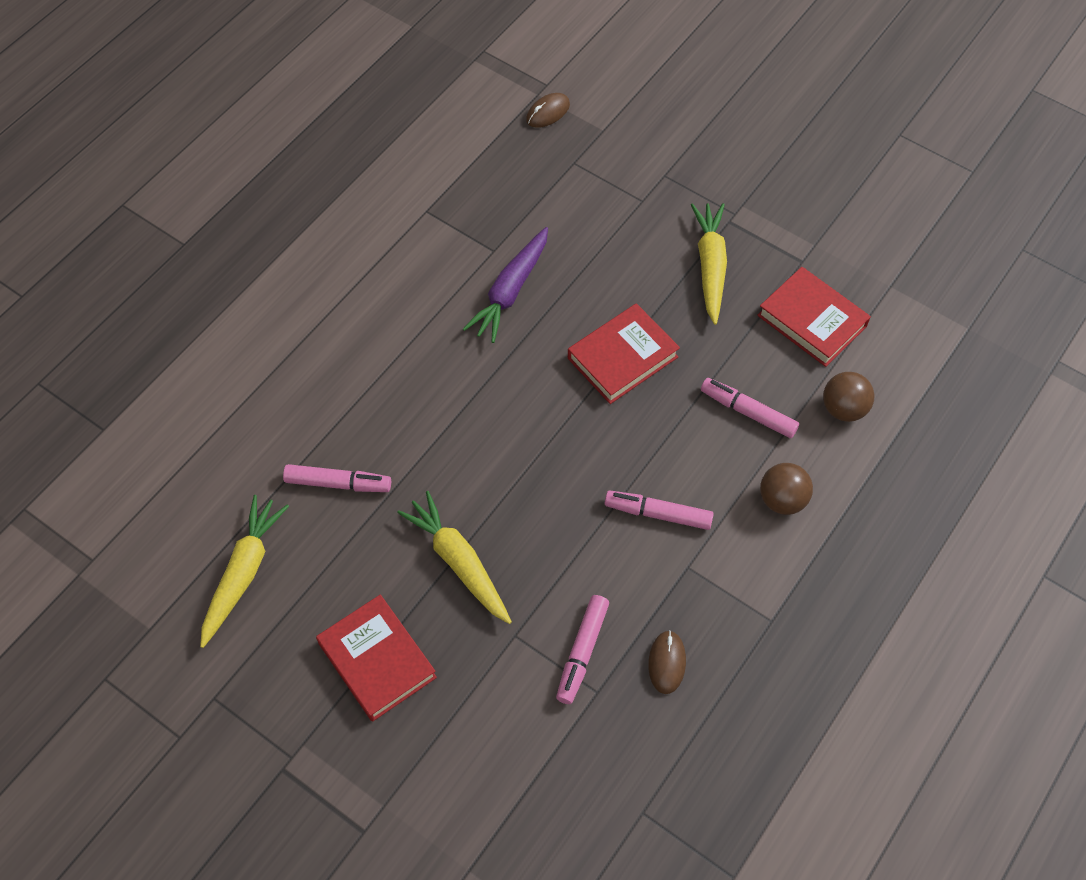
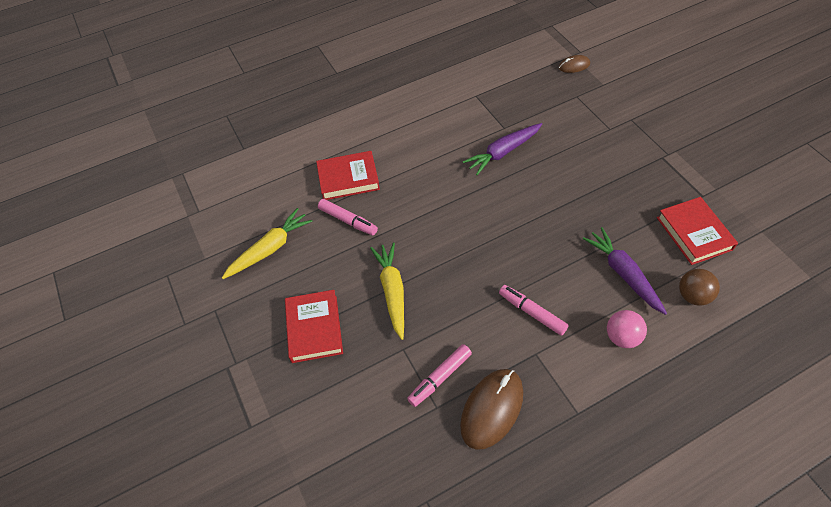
camera: 30 degrees right, 5 degrees down
(622, 357) = (554, 212): red book -> red book (348, 179)
(667, 663) = (492, 409): brown mouse -> brown mouse, size x1.90
(710, 266) = (637, 178): yellow carrot -> none
(748, 412) = (623, 273): pink marker -> purple carrot
(782, 500) = (622, 337): brown ball -> pink ball

